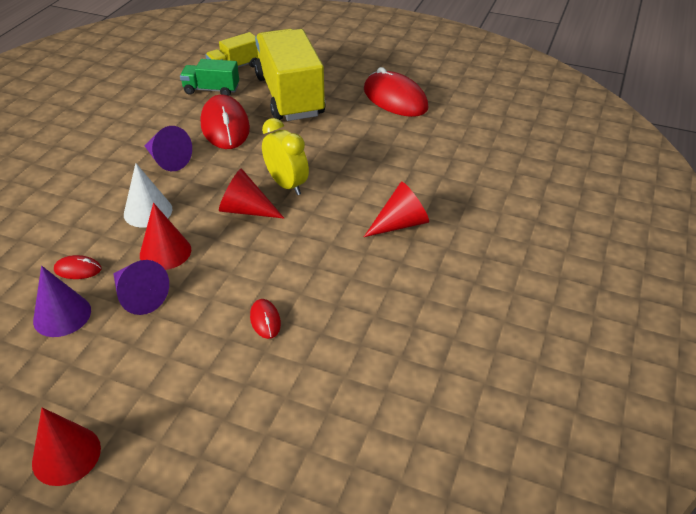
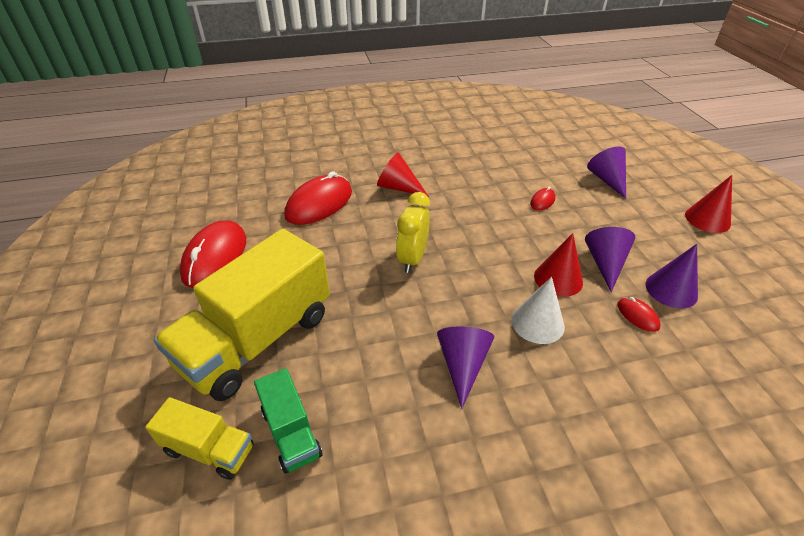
camera: 125 degrees left, 0 degrees up
(225, 126) = (363, 358): red mouse -> red mouse (319, 204)
(233, 421) = (607, 180): none -> purple cone
(246, 210) = (466, 264): red cone -> none

